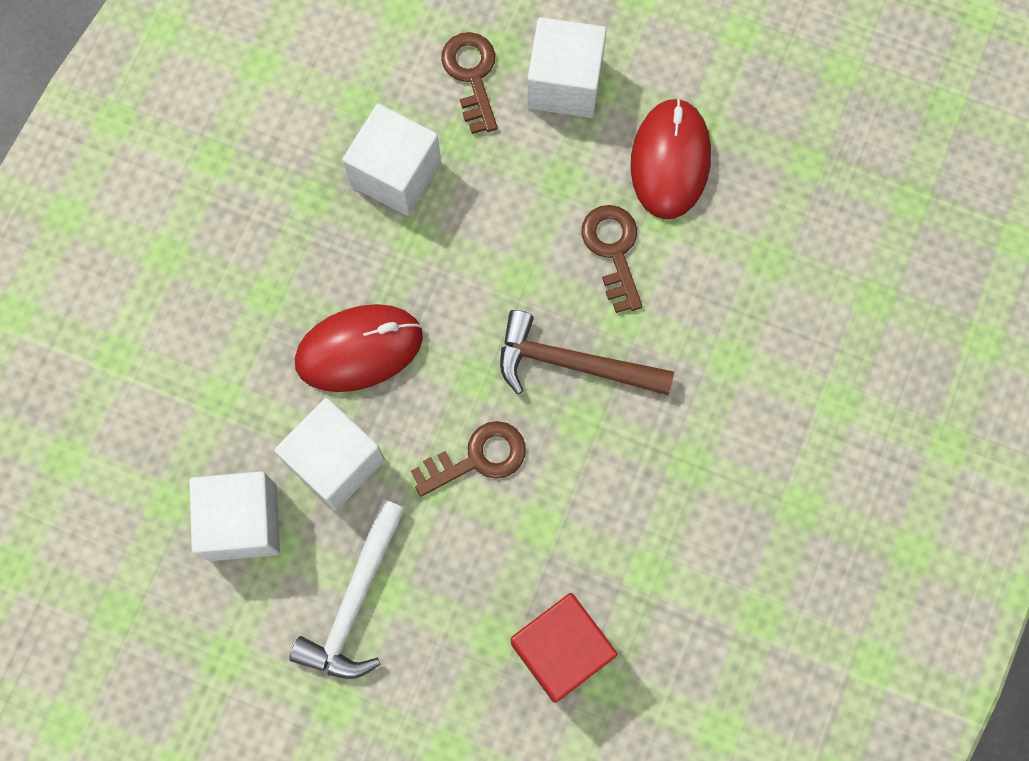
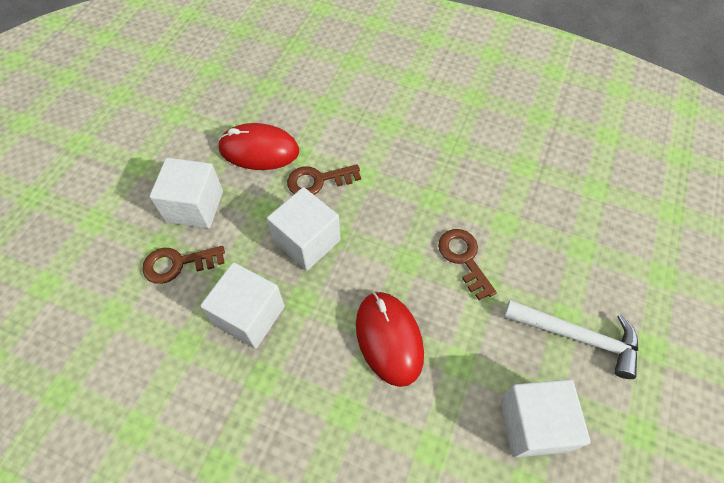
camera: 90 degrees left, 15 degrees down
(335, 461) = (476, 353): white cube -> white cube (307, 241)
(561, 650) = (581, 211): red cube -> none
(572, 363) = (395, 203): brown hammer -> none

